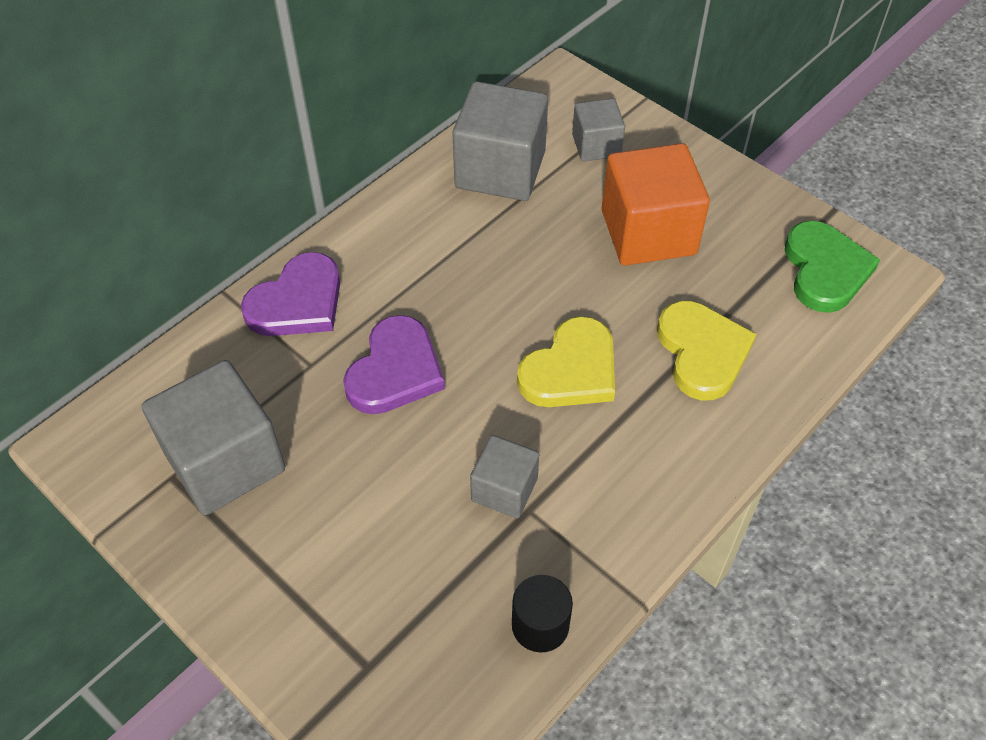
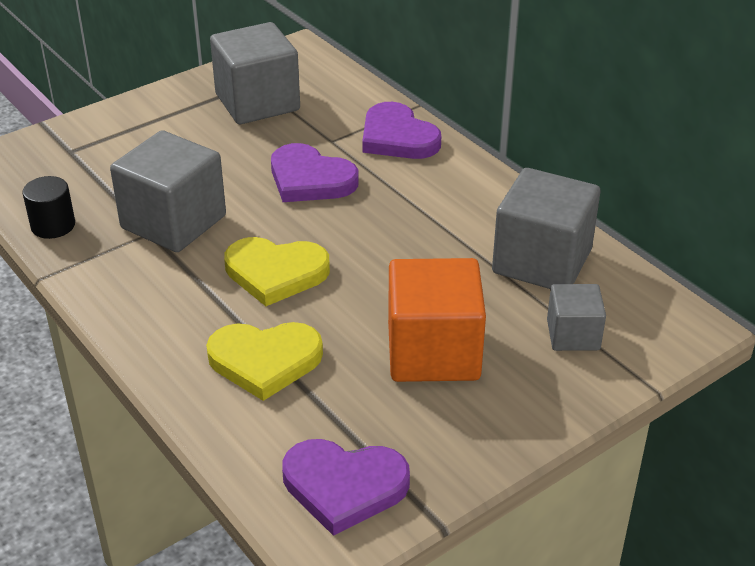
camera: 100 degrees right, 15 degrees down
(504, 489) = (173, 222): grey cube -> grey cube, size x1.80
(571, 370) = (276, 273): yellow heart -> yellow heart turned 45 degrees counterclockwise
(825, 270) = (344, 486): green heart -> purple heart

